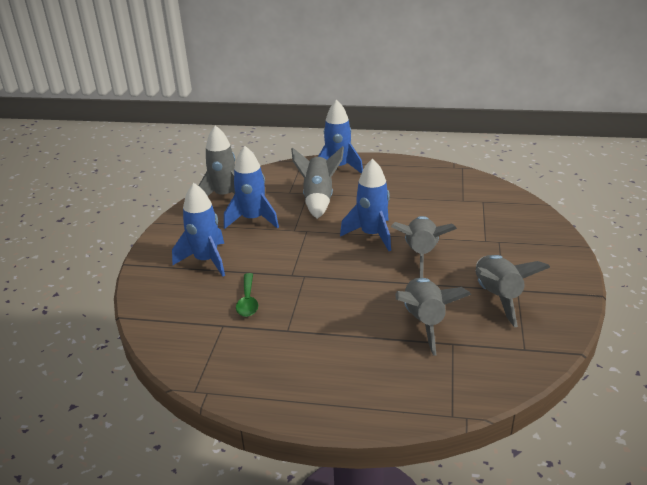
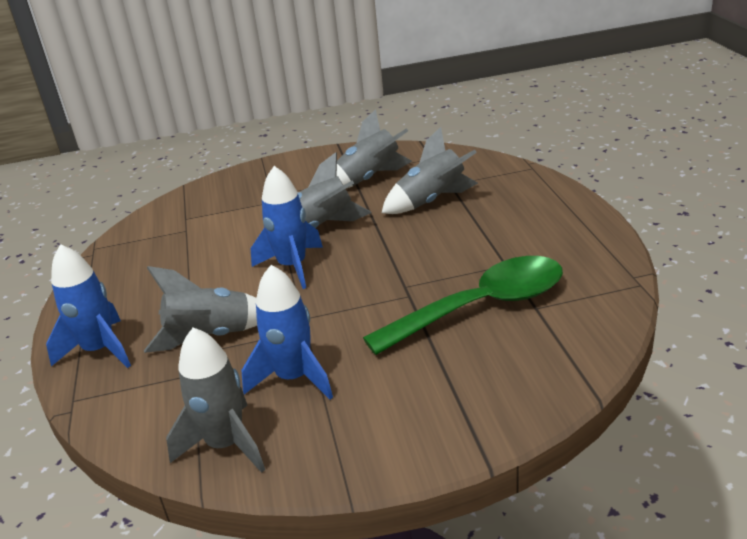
camera: 110 degrees left, 0 degrees up
(206, 261) = (425, 377): blue rocket -> none
(248, 301) = (481, 307): green spoon -> green spoon, size x2.28

